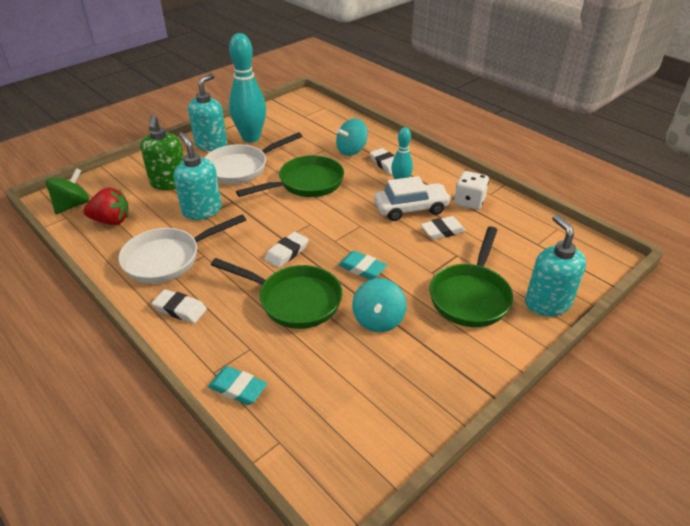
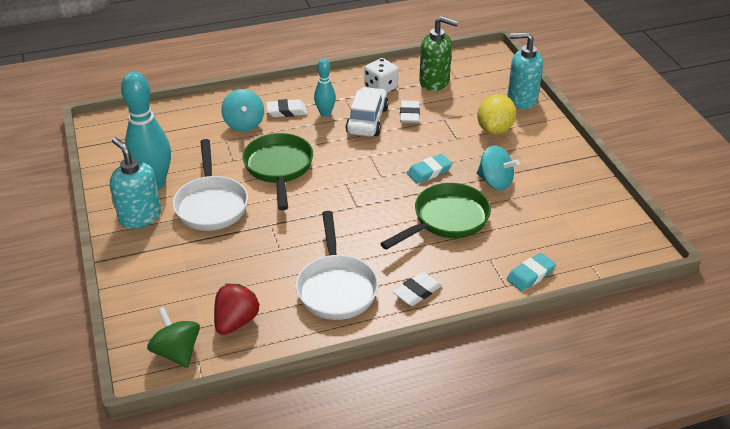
camera: 65 degrees left, 0 degrees up
(169, 183) = (195, 264): green soap dispenser -> green soap dispenser (434, 82)
(202, 210) = (269, 249): turquoise soap dispenser -> none
(287, 252) = (379, 208): white eraser -> none
(470, 296) = (495, 129): green pan -> yellow lemon

